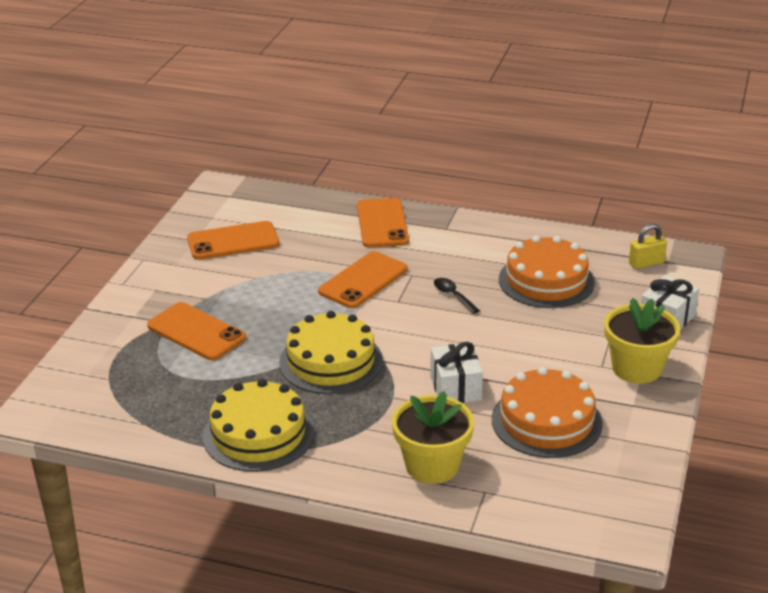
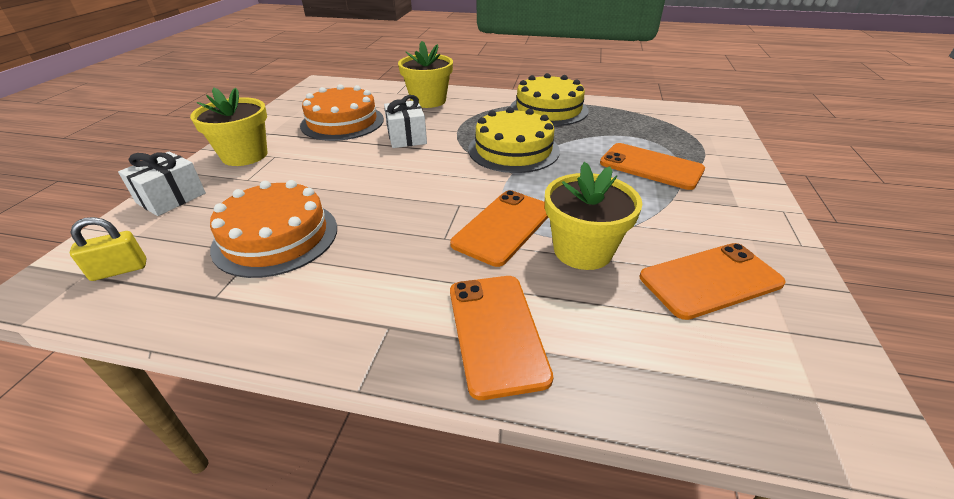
camera: 175 degrees right, 5 degrees up
(308, 262) = (582, 250): none -> yellow flower pot
(453, 295) = (396, 213): black spoon -> none

